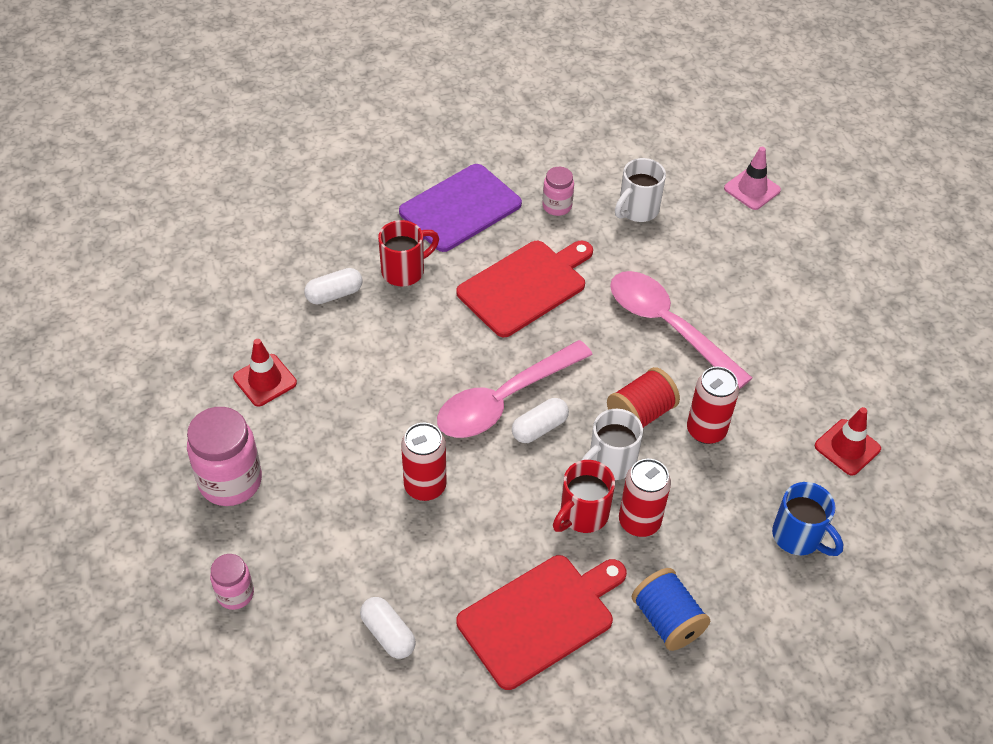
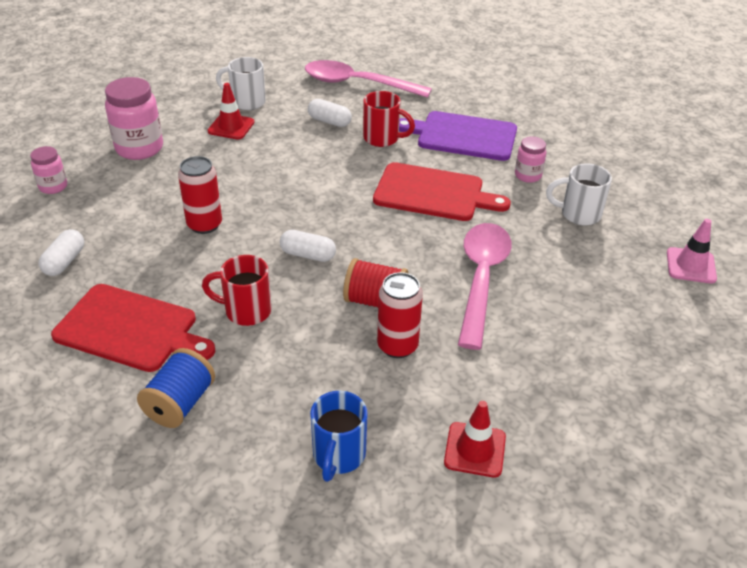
camera: 55 degrees right, 10 degrees down
(505, 399) = (317, 228): pink spoon -> pink spoon (358, 84)
(610, 463) = (310, 305): white mug -> white mug (247, 102)
(639, 522) = (266, 345): red can -> none

